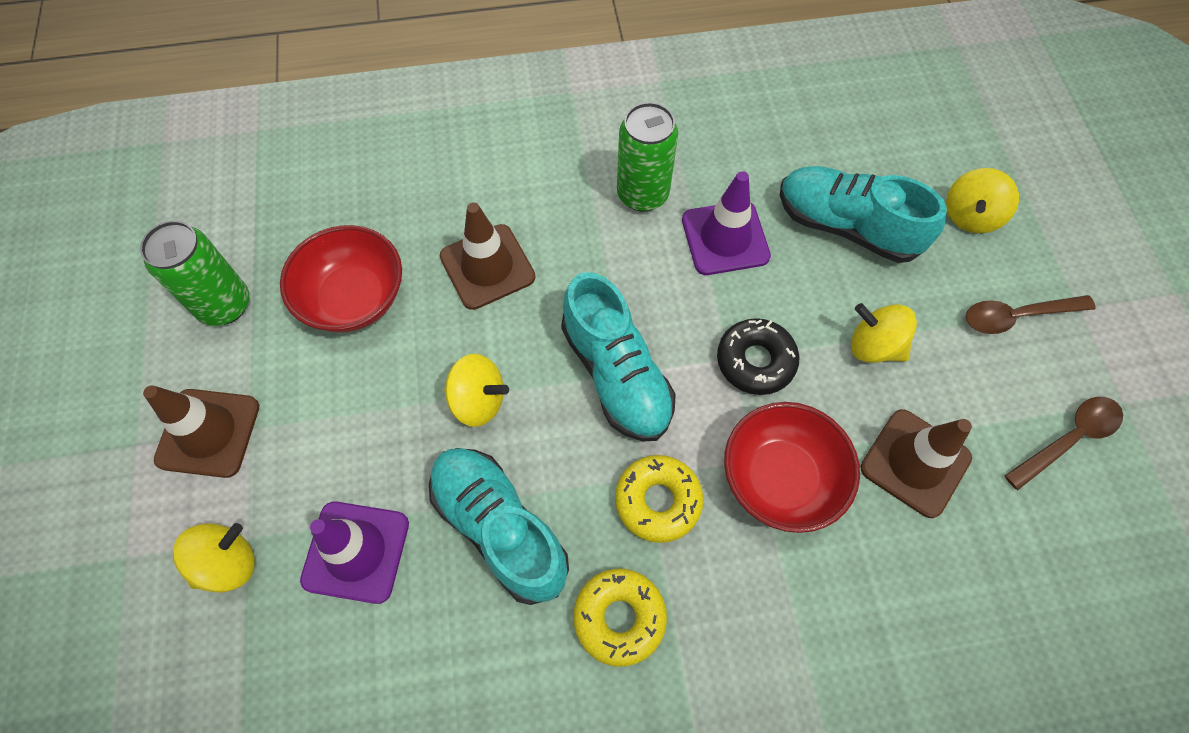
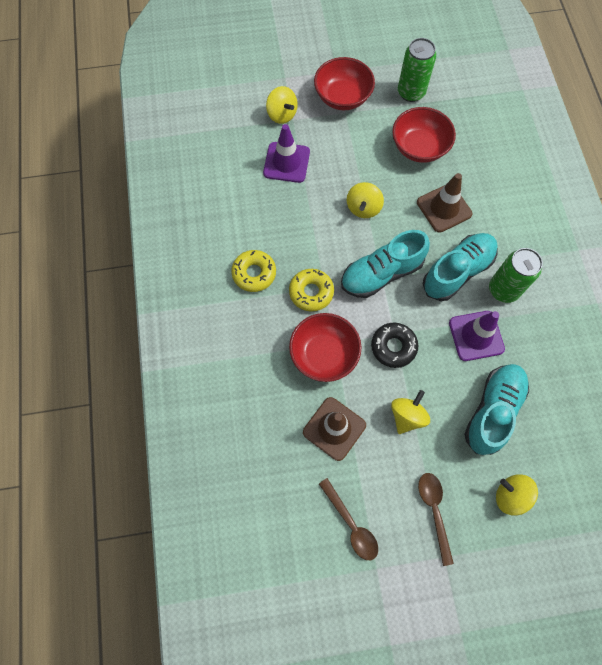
camera: 90 degrees right, 5 degrees up
(208, 433) = (342, 97): brown traffic cone -> red bowl
(500, 528) = (297, 221): turquoise shoe -> turquoise shoe (457, 272)

